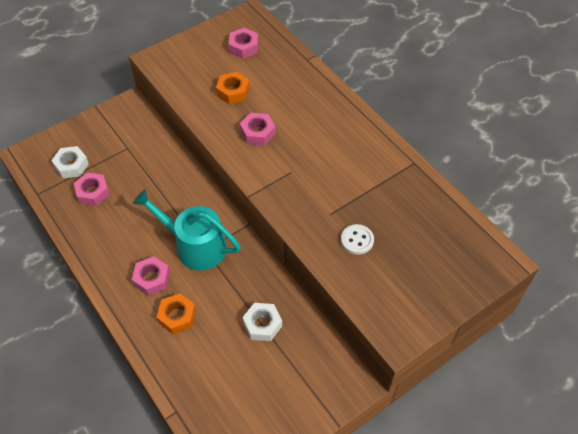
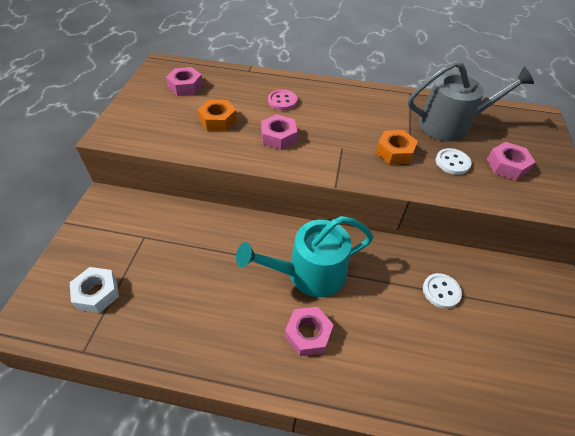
camera: 45 degrees left, 5 degrees down
(93, 192) = (152, 301): pink nut -> pink nut (507, 165)
(177, 316) = (372, 348): orange nut -> orange nut (394, 152)
(262, 324) = (441, 291): white nut -> white button
(297, 104) = (282, 101): none -> pink button
(404, 212) = (450, 124): none -> grey watering can

